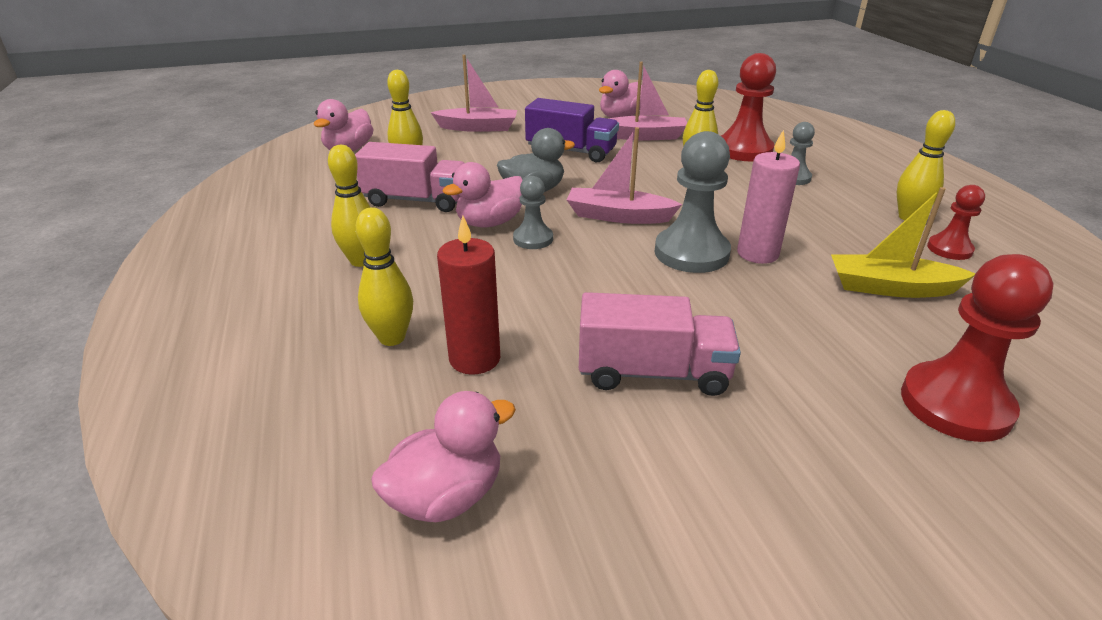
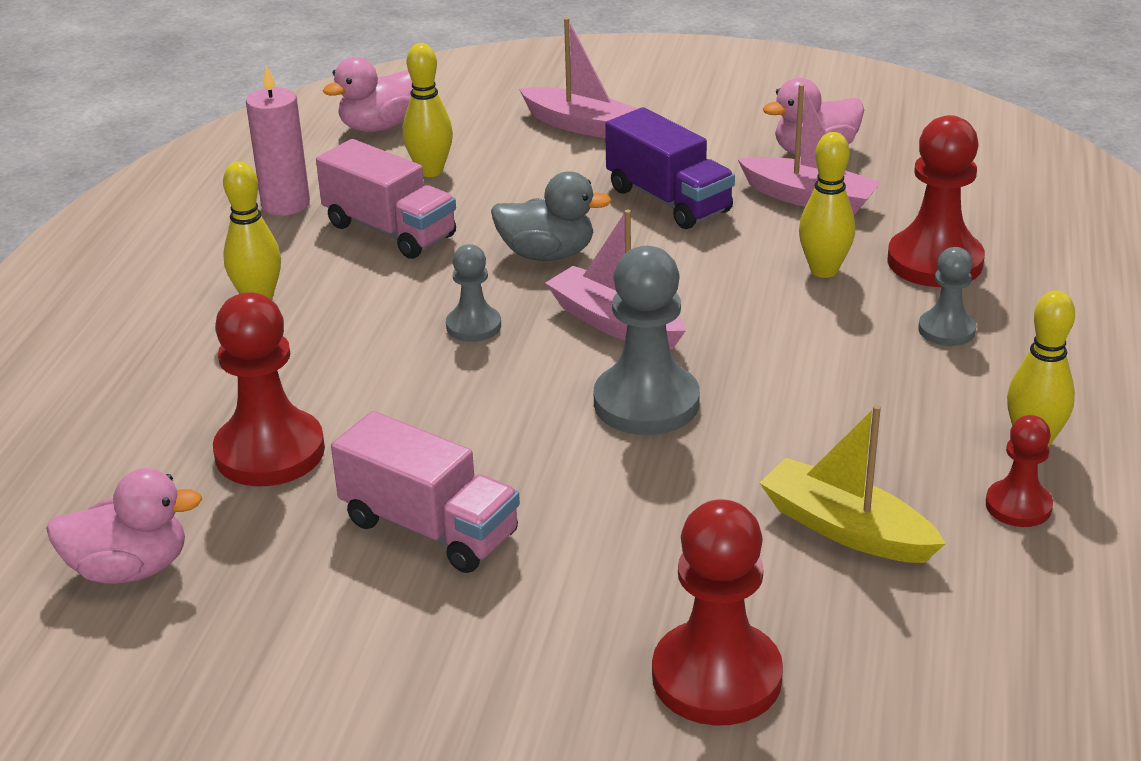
camera: 30 degrees right, 0 degrees up
(392, 338) = (212, 403): yellow bowling pin -> none
(474, 358) = (270, 452): red candle -> red pawn
(490, 223) = (446, 288): pink duck -> none
(757, 253) = (731, 429): pink candle -> pink candle (285, 204)

